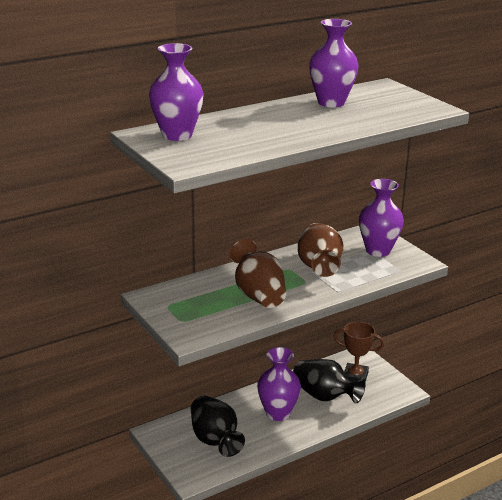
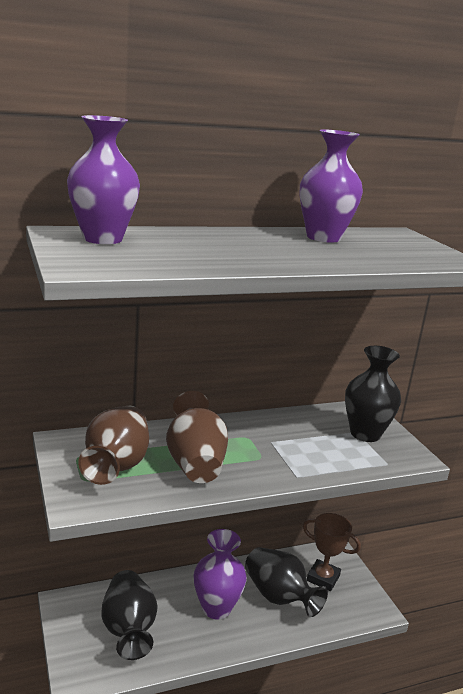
camera: 10 degrees right, 5 degrees down
(319, 266) = (285, 440): brown vase -> brown vase (116, 465)
(378, 251) = (365, 434): purple vase -> black vase

